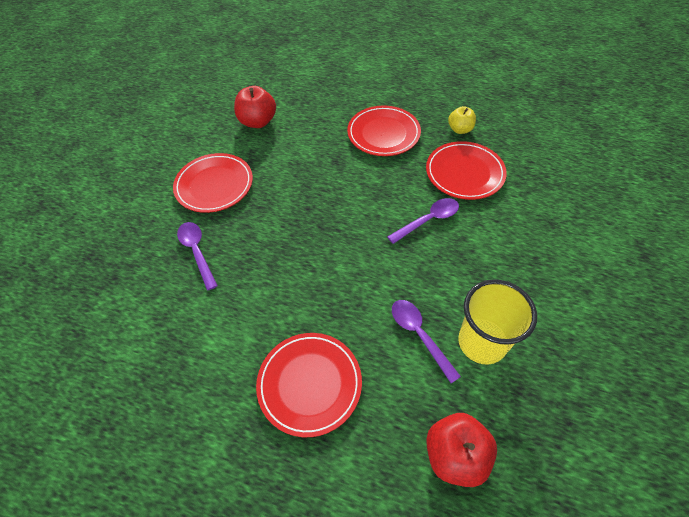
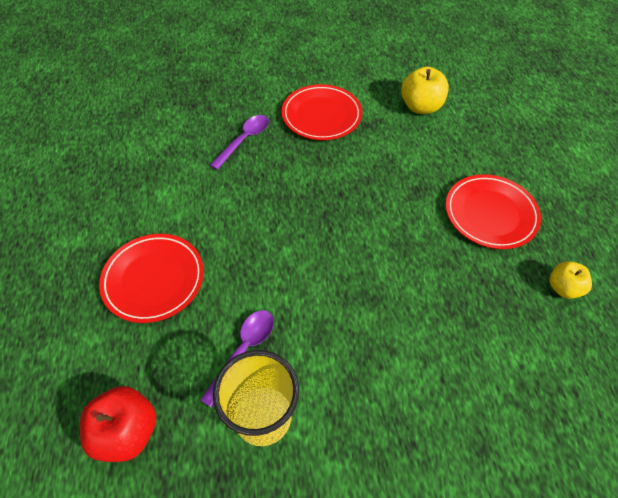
camera: 60 degrees right, 0 degrees up
(258, 122) = (421, 107): red apple -> yellow apple
(428, 220) = (395, 305): purple spoon -> none
(464, 173) = (493, 318): red plate -> none

